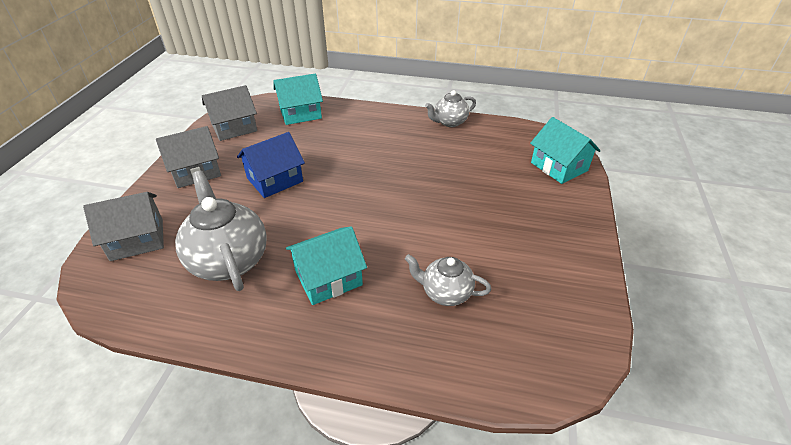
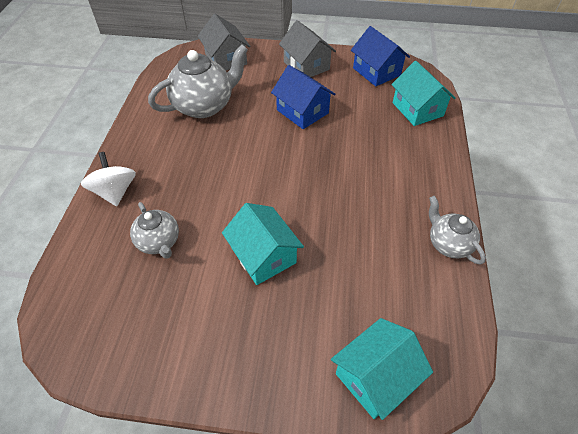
camera: 85 degrees right, 10 degrees up
(234, 127) = (376, 71): grey house -> blue house
(328, 278) = (182, 163): turquoise house -> turquoise house (263, 255)
(365, 344) = (115, 192): none -> white spinning top
(445, 293) = (159, 242): grey teapot -> grey teapot turned 135 degrees clockwise

